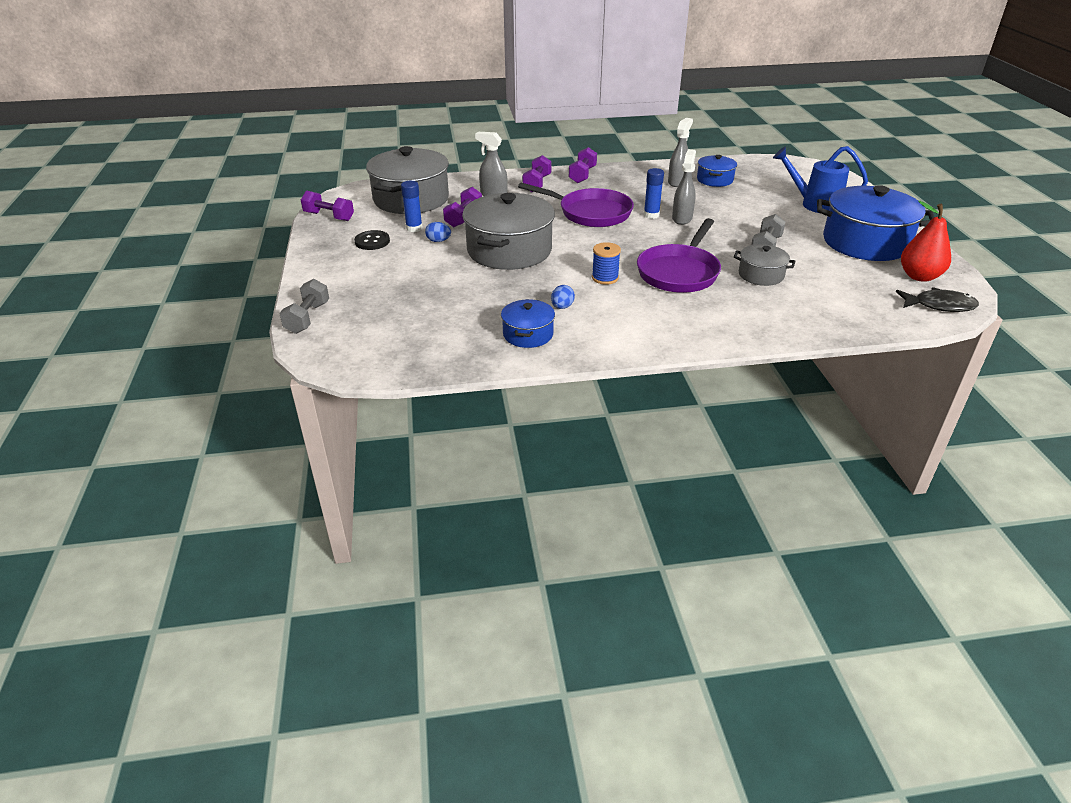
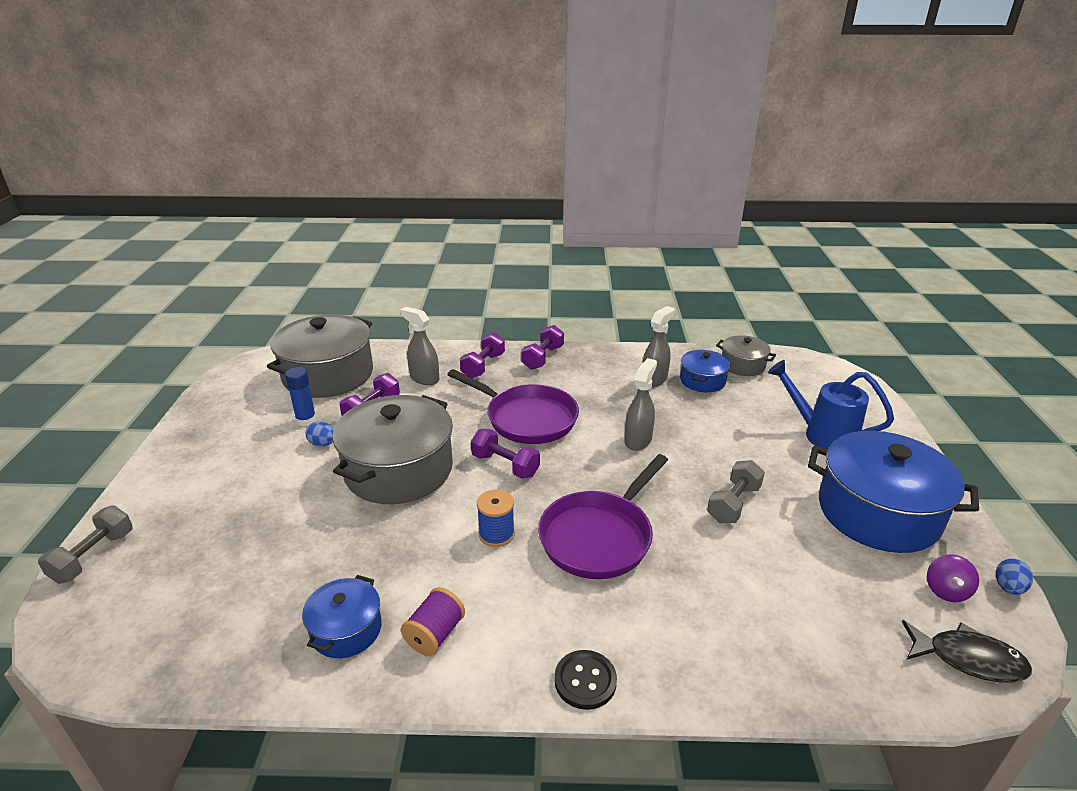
camera: 10 degrees right, 5 degrees down
(329, 216) = (222, 391): purple dumbbell -> purple dumbbell (505, 465)
(372, 241) = (246, 436): black button -> black button (585, 681)
(562, 307) = (416, 582): blue egg -> blue egg (1008, 587)
(591, 330) = (435, 634): none -> purple spool
(651, 215) = (601, 430): blue glue stick -> none
(761, 275) = (711, 557): grey pot -> grey pot (743, 365)
(919, 276) = (946, 591): red pear -> purple spinning top

